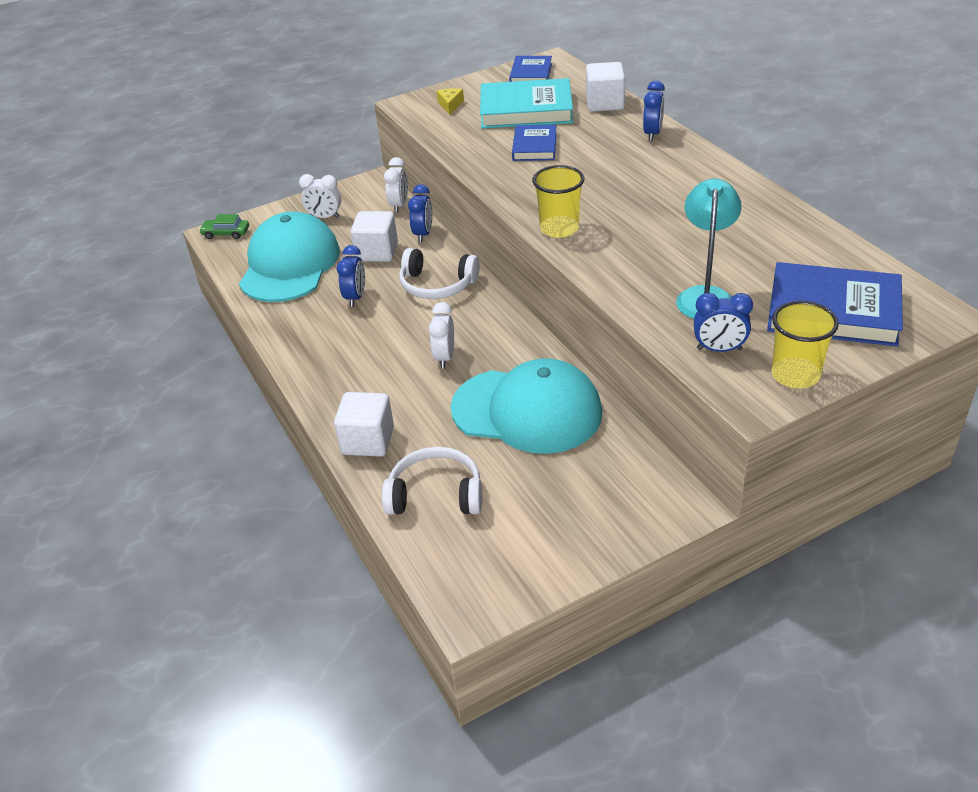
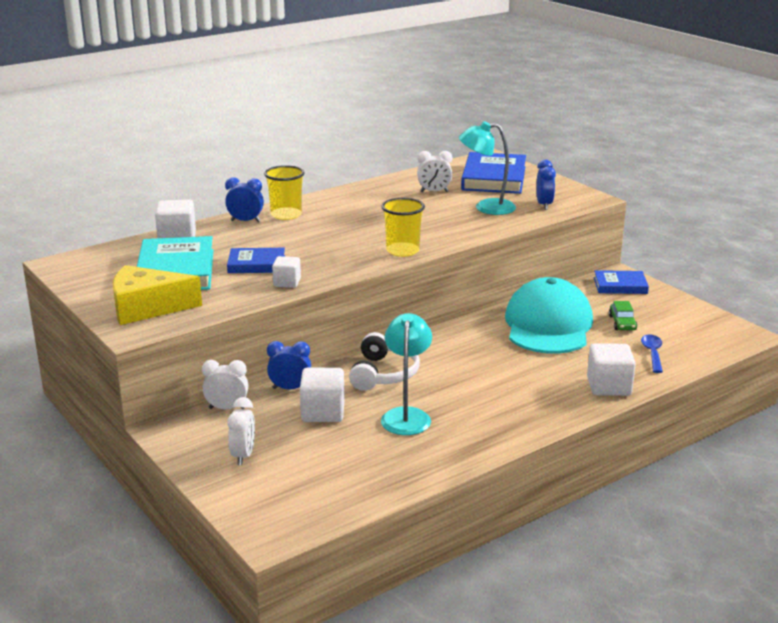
camera: 100 degrees left, 15 degrees down
(226, 233) = (270, 528): green car -> green car (622, 323)
(289, 265) = (345, 466): turquoise cap -> none
(355, 297) = (406, 415): blue clock -> turquoise lamp
(436, 494) = (652, 353): white headphones -> blue spoon
(444, 357) = (492, 362): white clock -> white clock (434, 192)
(450, 105) = (147, 308): yellow cheese -> yellow cheese, size x2.27
(487, 164) = (287, 283): none -> white cube
(531, 74) = (89, 272): blue book -> blue book (620, 286)
(795, 375) = (561, 189): yellow cup -> yellow cup (286, 215)

